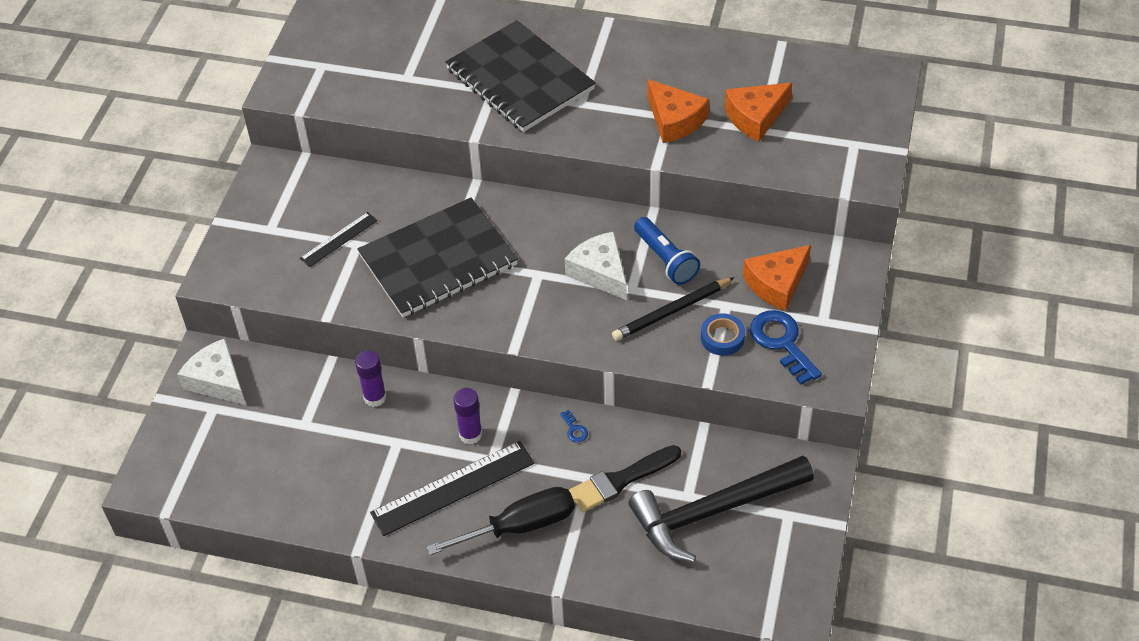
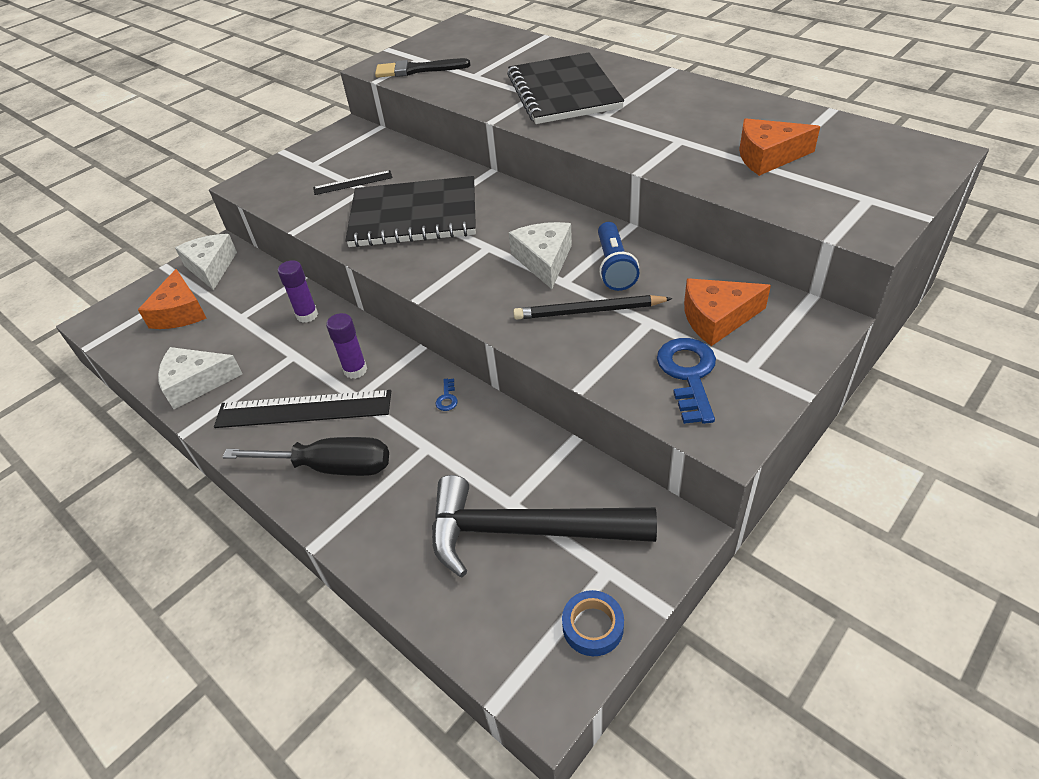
camera: 30 degrees right, 5 degrees down
(324, 504) = (196, 383): none -> white cheese
(621, 480) = (455, 461): black brush -> black brush (417, 70)
(674, 120) = (682, 143): orange cheese -> orange cheese (180, 312)
(722, 338) = (625, 350): blue tape -> blue tape (593, 626)

